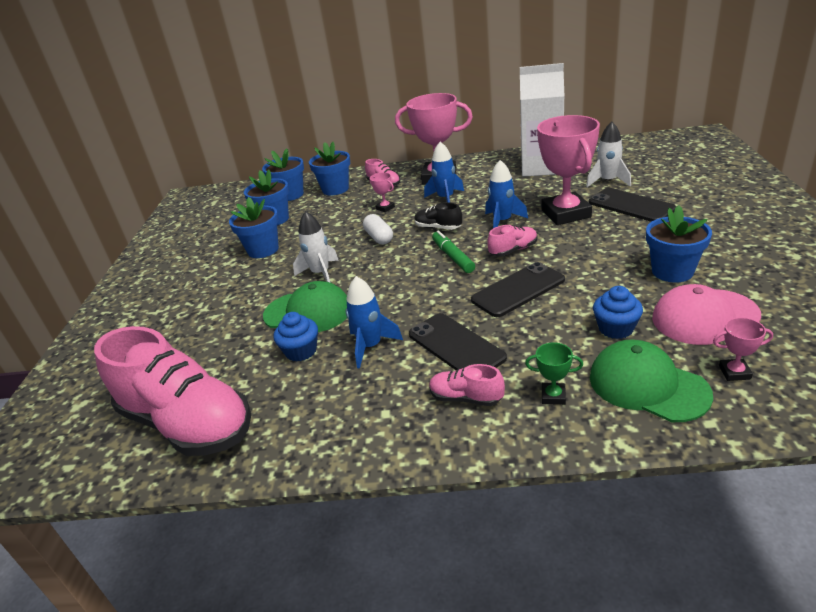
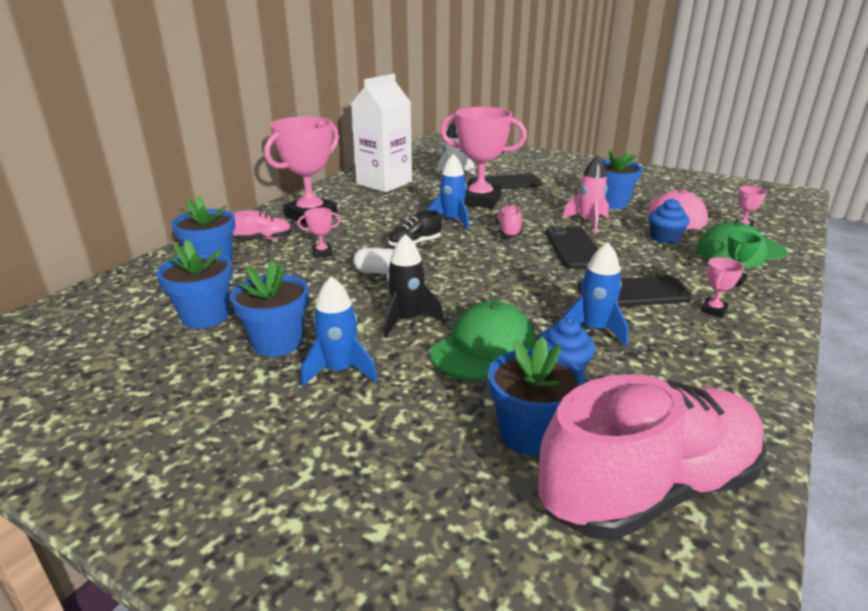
camera: 65 degrees left, 5 degrees down
(290, 195) = (156, 291): blue flower pot -> blue flower pot (530, 434)
(320, 273) = (407, 320): white rocket -> black rocket
(445, 198) = (362, 226): blue rocket -> blue rocket (339, 371)
(453, 257) = (481, 253): green marker -> none
(466, 398) = (713, 310): pink shoe -> pink trophy
(593, 276) = (588, 222): none -> pink rocket

